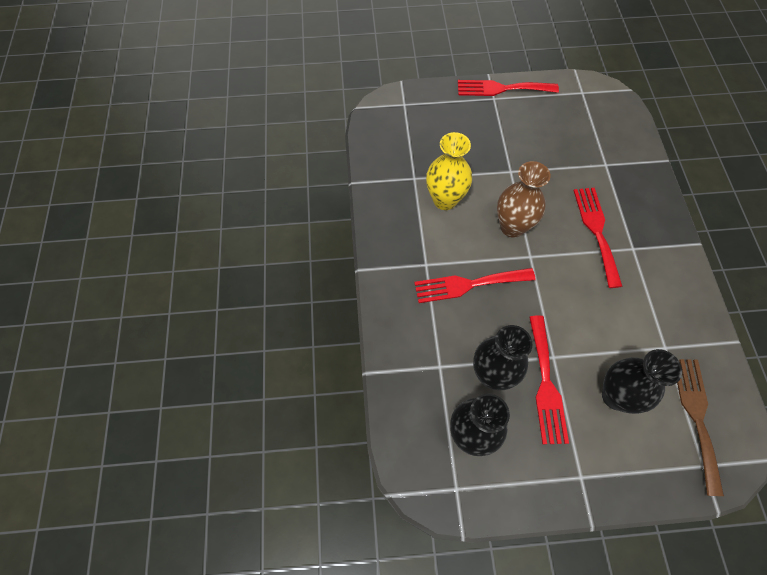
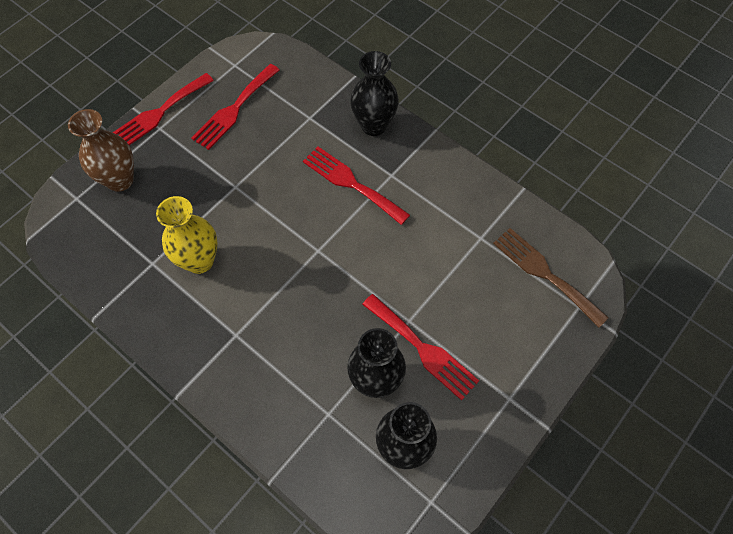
camera: 45 degrees left, 0 degrees up
(468, 284) = (288, 320): red fork -> red fork (234, 109)
(512, 227) = (280, 236): brown vase -> brown vase (120, 180)
(616, 396) = (479, 310): black vase -> black vase (374, 125)

